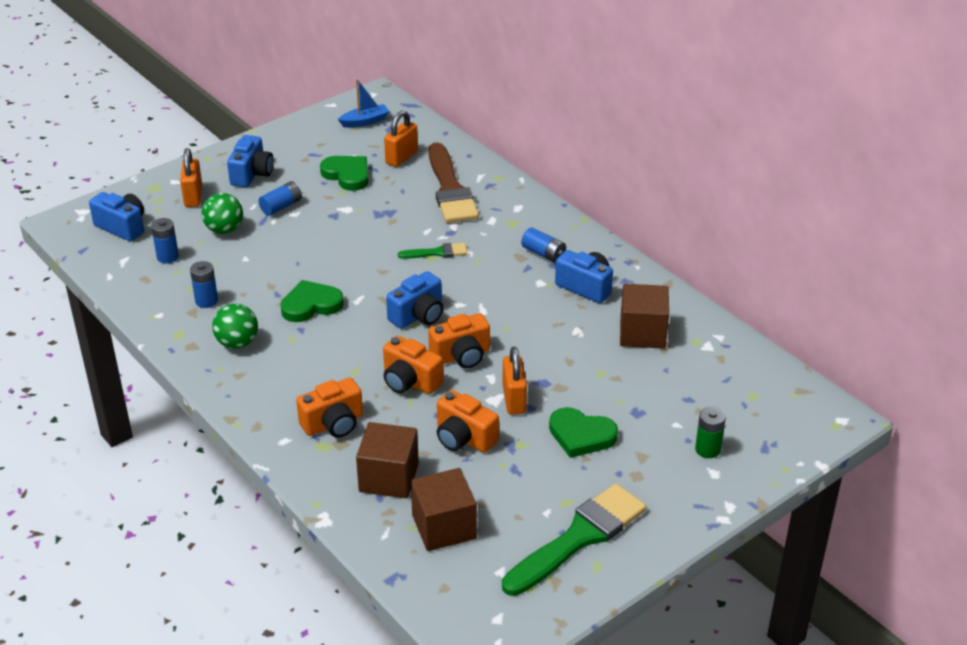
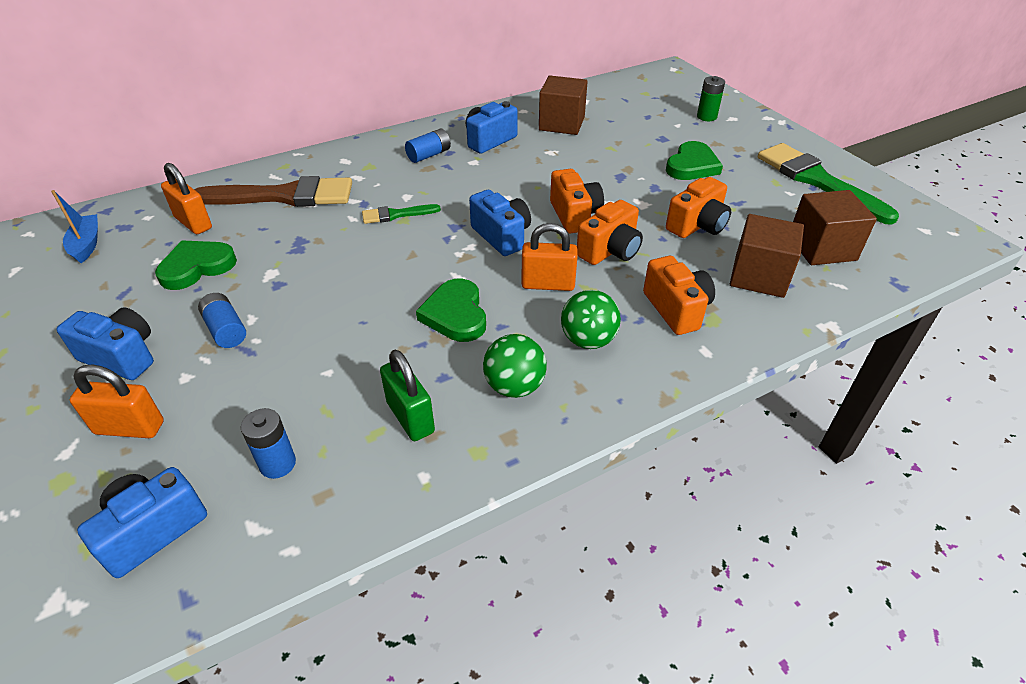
camera: 80 degrees left, 5 degrees up
(206, 301) = (410, 417): blue battery -> green padlock
(224, 230) = (245, 392): green ball -> green ball (588, 340)
(437, 252) = (396, 215): green brush -> green brush turned 105 degrees counterclockwise
(514, 399) = (643, 193): orange padlock -> orange padlock (548, 284)

